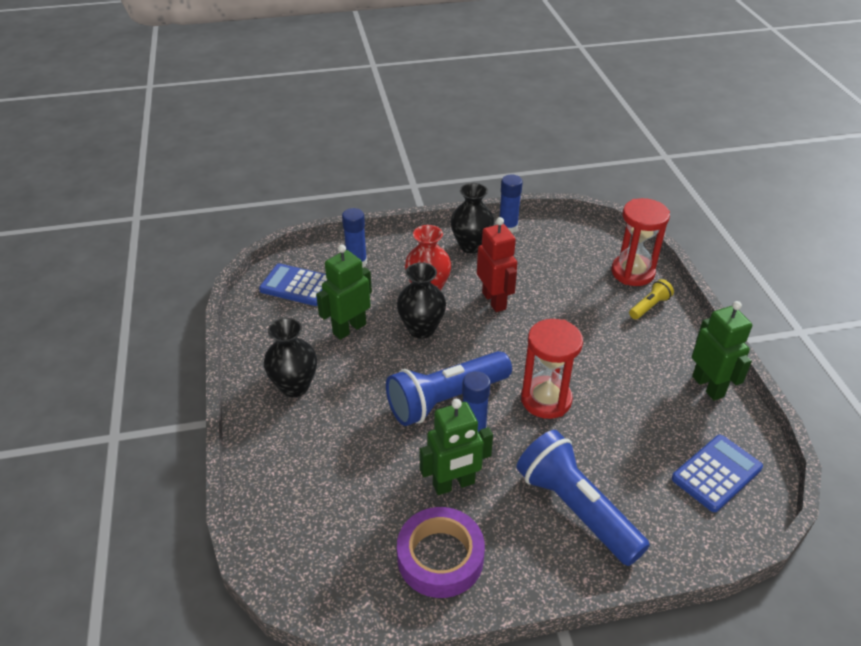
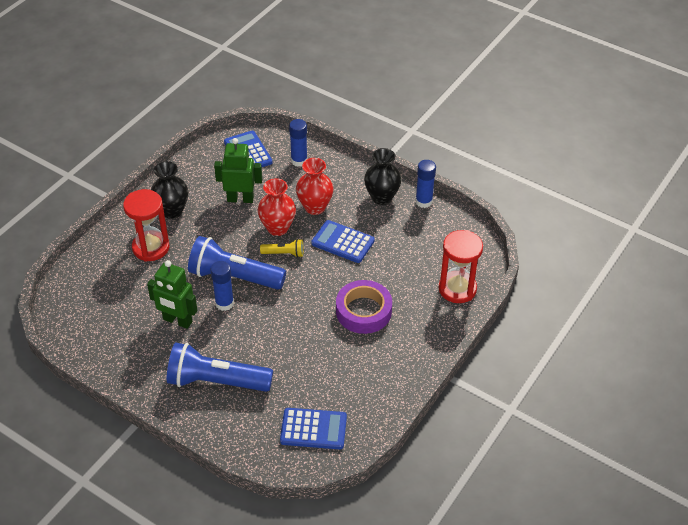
camera: 45 degrees right, 5 degrees up
(421, 329) = (277, 228): black vase -> red vase
(440, 557) = (125, 347): purple tape -> purple tape (363, 311)
(494, 301) = (343, 242): red robot -> blue calculator
(546, 399) = (285, 319): red hourglass -> red hourglass (151, 248)
(576, 508) = (216, 381): blue flashlight -> blue flashlight turned 90 degrees counterclockwise
(649, 306) = (432, 317): yellow flashlight -> yellow flashlight (284, 253)
(708, 386) = (387, 387): green robot -> none

